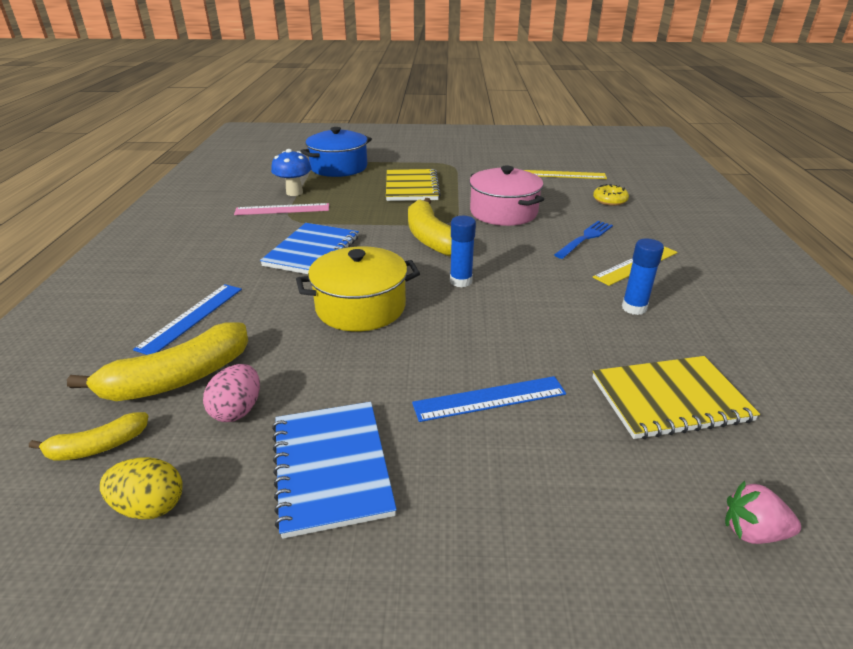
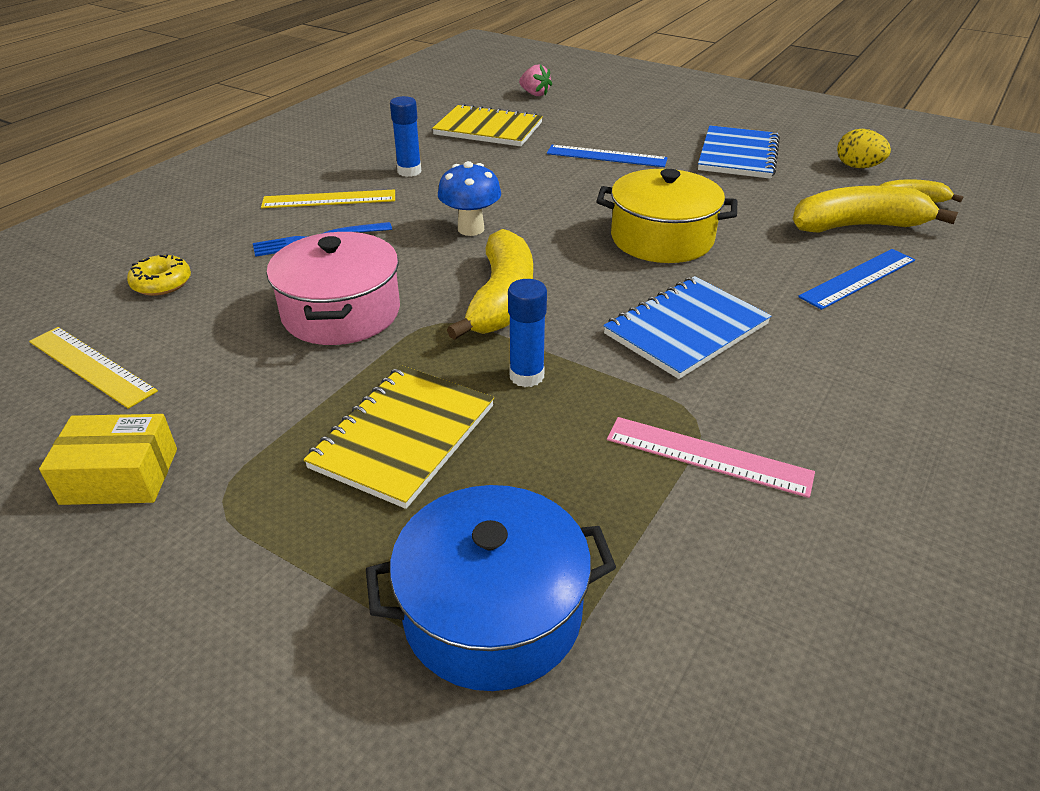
camera: 150 degrees left, 5 degrees up
(237, 410) = (801, 194): pink egg -> none
(294, 192) = (663, 516): blue mushroom -> blue mushroom (471, 229)
(461, 281) = (531, 234): blue glue stick -> blue glue stick (526, 376)
(491, 161) = (120, 476): none -> yellow box

